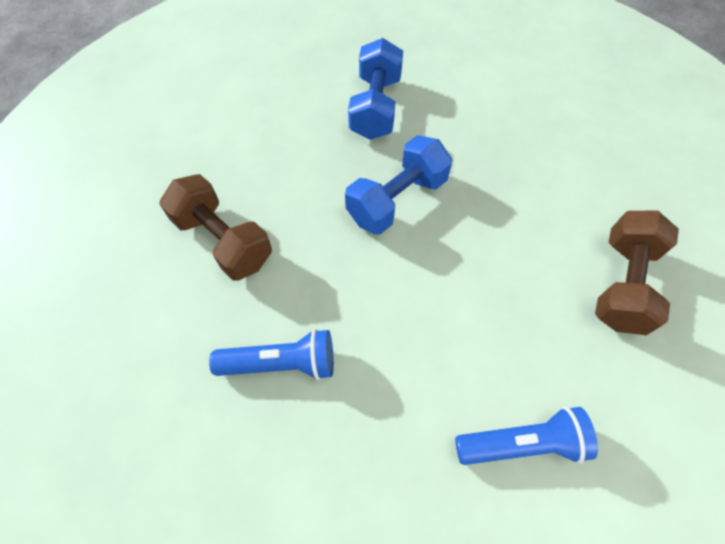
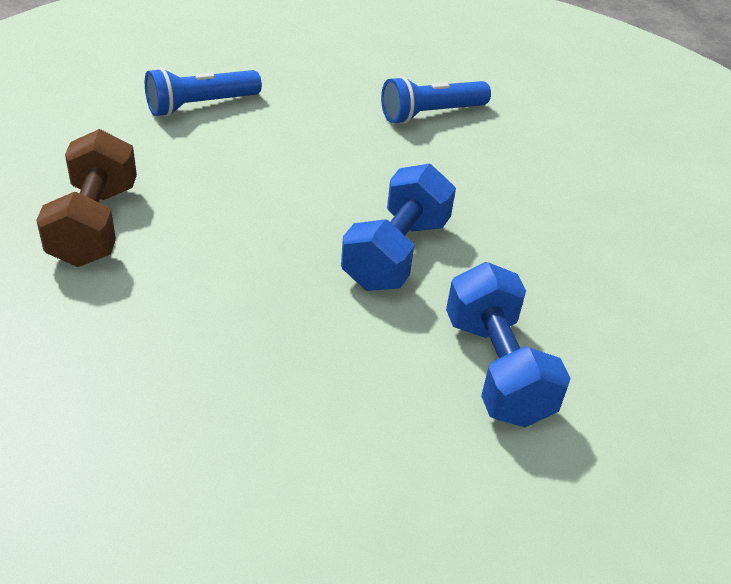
camera: 155 degrees right, 20 degrees down
(223, 240) = (560, 180): brown dumbbell -> none

